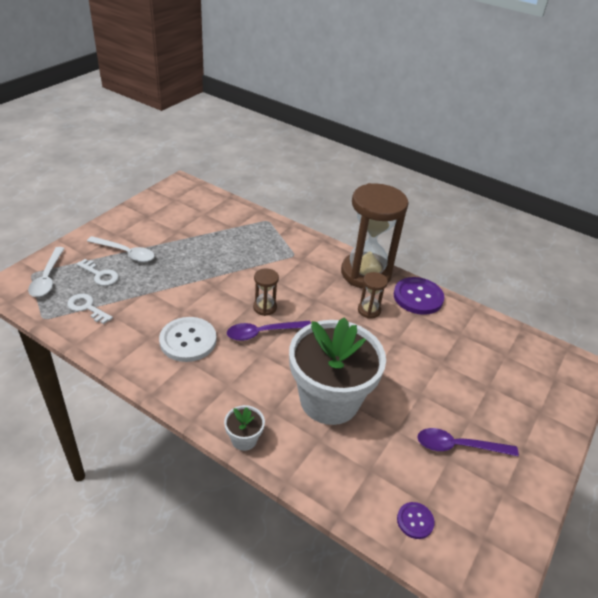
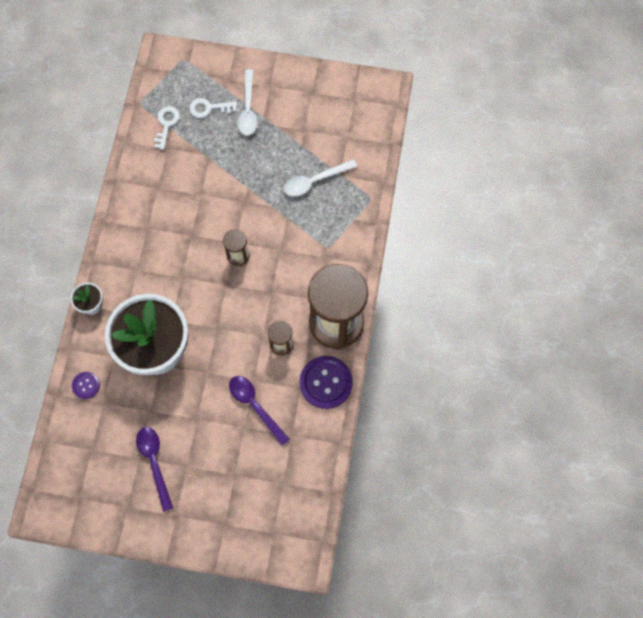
camera: 70 degrees right, 30 degrees up
(47, 278) = (184, 74): white spoon -> white spoon (314, 181)
(100, 275) = (209, 108): white key -> white key turned 75 degrees clockwise
(188, 340) = (168, 217): white button -> none
(263, 333) = (206, 268): purple spoon -> purple spoon (255, 406)
(415, 521) = (73, 447): purple button -> purple button (86, 385)

